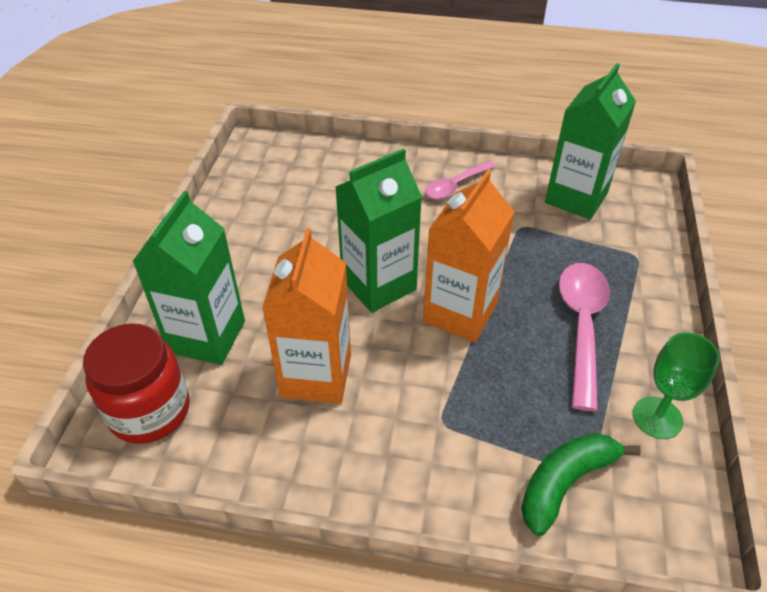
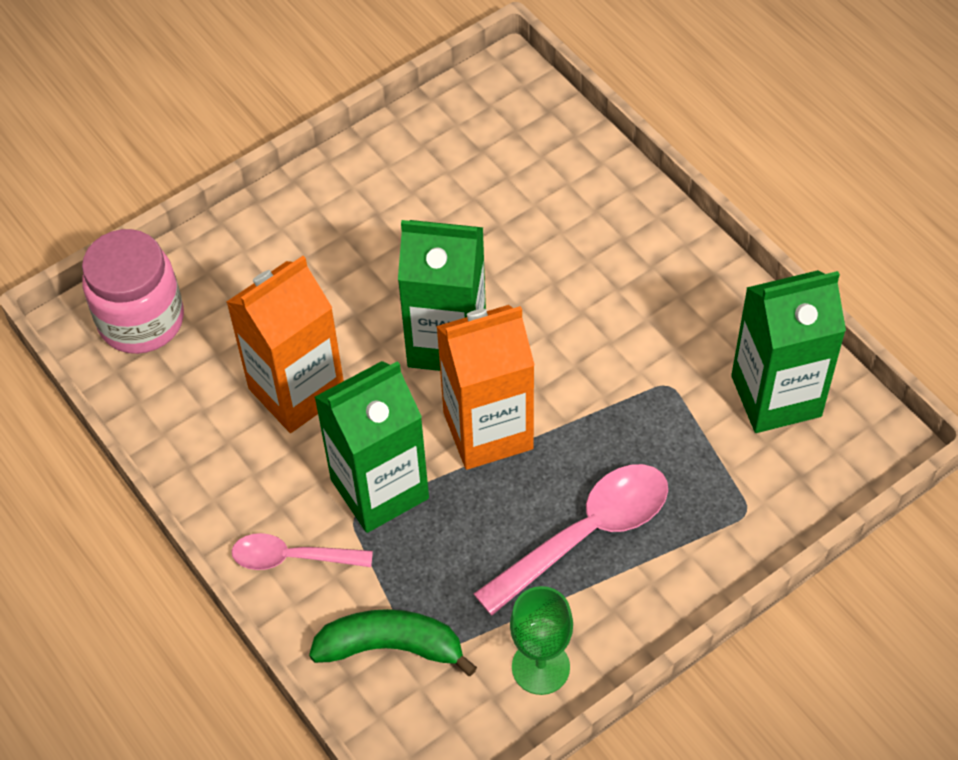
camera: 45 degrees right, 10 degrees up
(150, 411) = (141, 320): red jar -> pink jar
(207, 336) = (246, 282): green carton -> green carton (379, 489)
(455, 186) = (659, 283): pink spoon -> pink spoon (292, 558)

